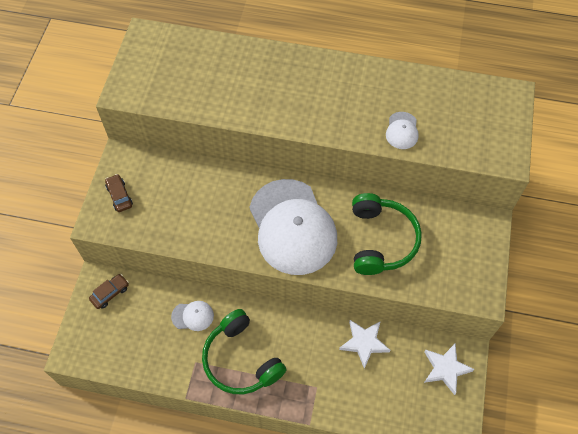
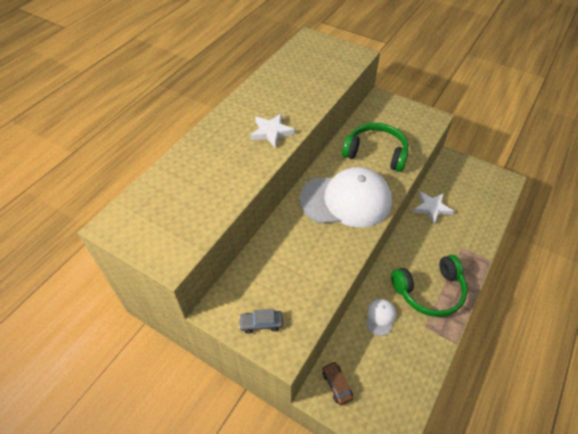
camera: 70 degrees left, 10 degrees down
(119, 196) = (261, 323): brown car -> grey car
(402, 131) = (314, 92): white cap -> none
(445, 368) = (460, 172): white star -> white star (271, 132)

